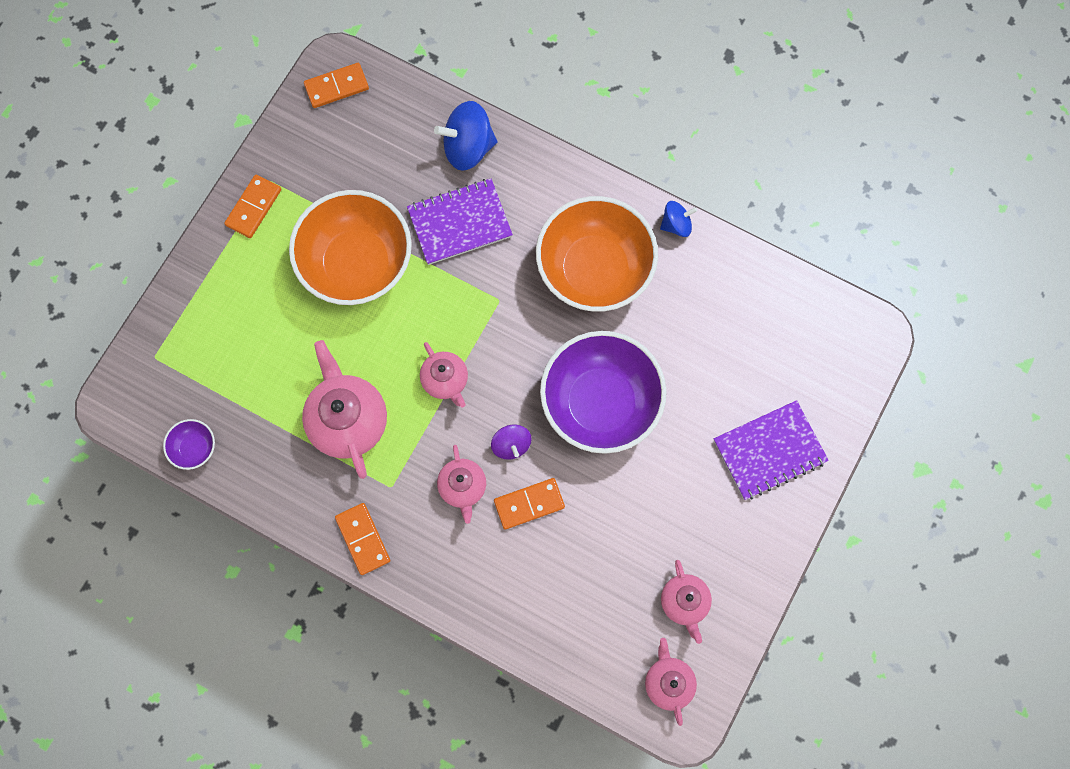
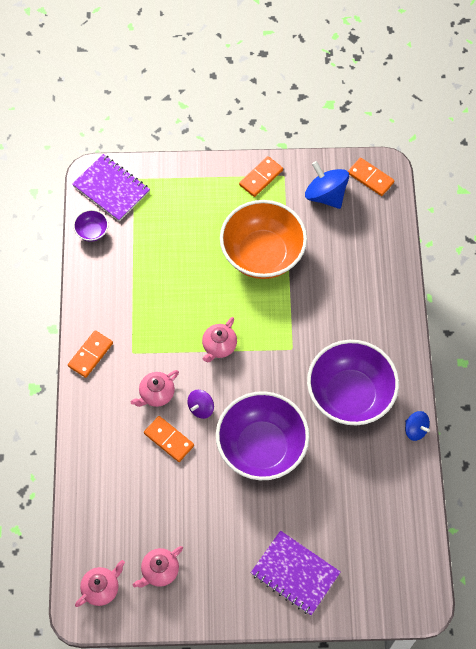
camera: 60 degrees right, 10 degrees down
(254, 207) = (261, 178): orange domino -> orange domino turned 45 degrees counterclockwise
(348, 420) = (159, 305): pink teapot -> none
(459, 223) = (328, 297): purple notebook -> purple notebook (111, 189)
(468, 148) = (382, 274): blue spinning top -> blue spinning top (325, 195)
(594, 270) = (349, 395): orange bowl -> purple bowl

